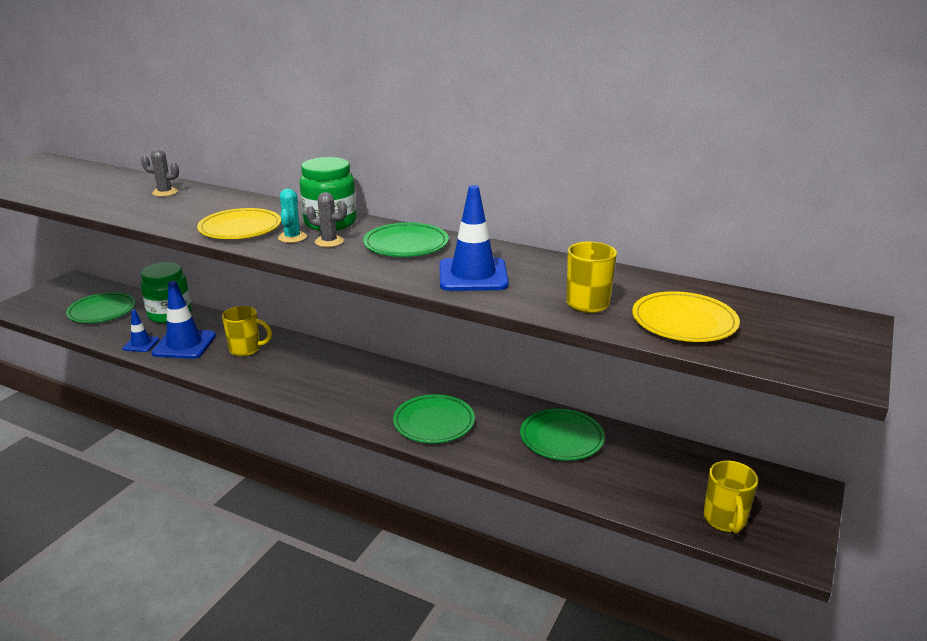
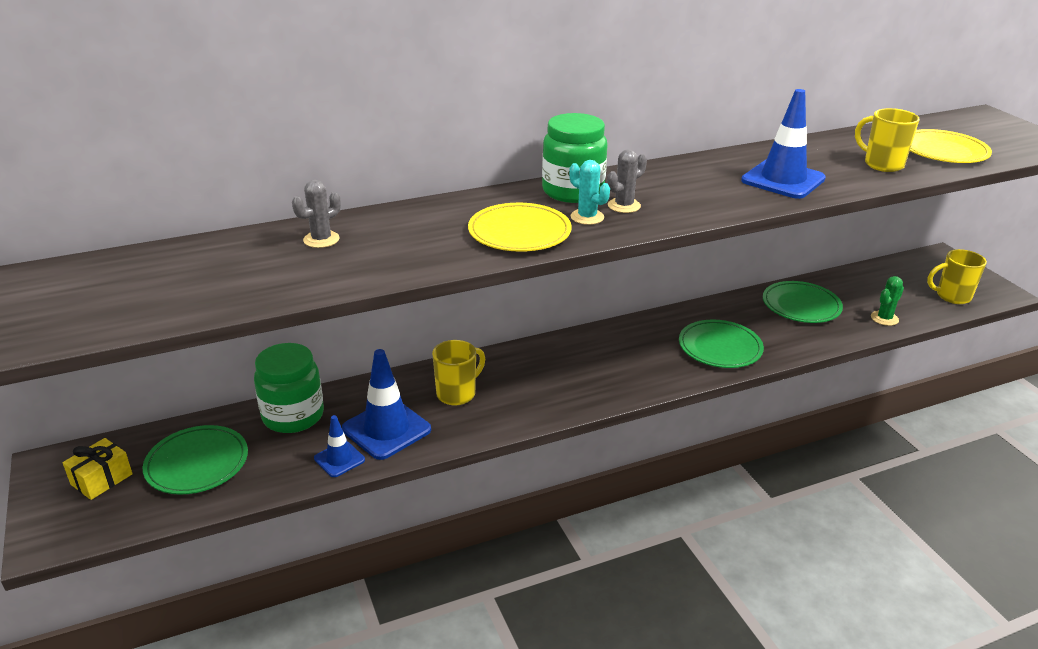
camera: 50 degrees left, 5 degrees up
(69, 296) = (101, 479): none -> yellow gift
(406, 244) = (678, 180): green plate -> none
(609, 490) = (884, 318): none -> green cactus
(725, 520) = (952, 296): yellow mug -> yellow mug turned 135 degrees clockwise

